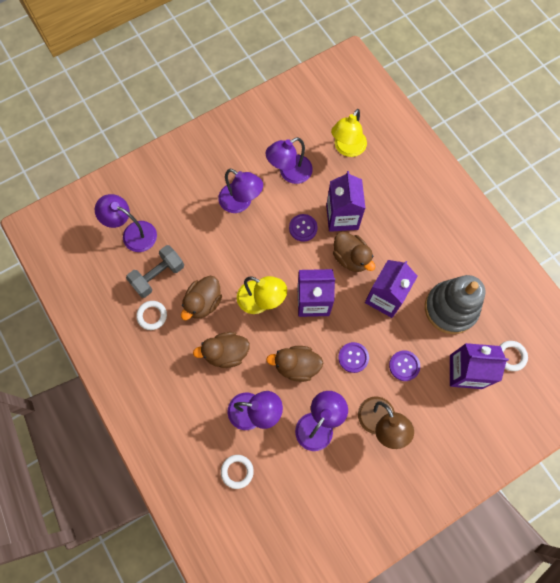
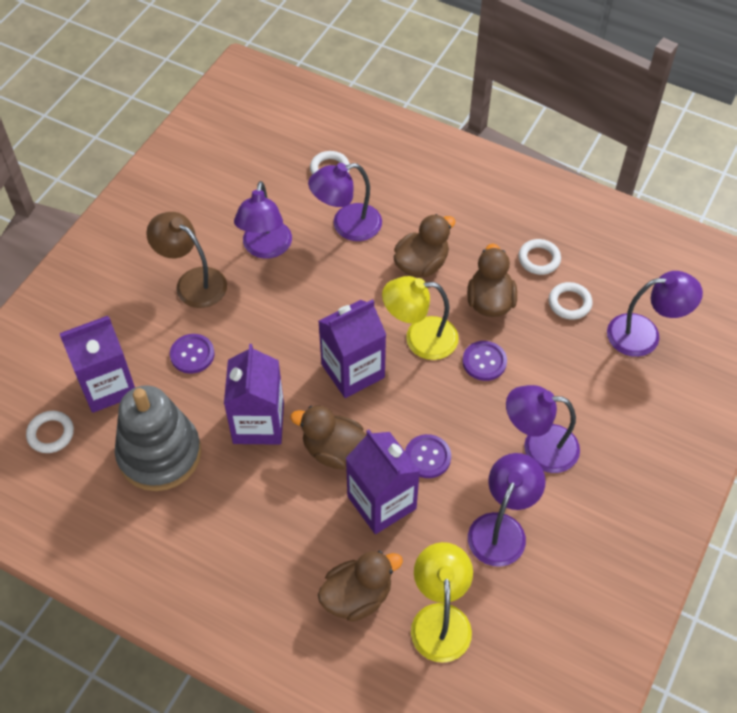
camera: 150 degrees right, 15 degrees down
(158, 276) = (569, 303): grey dumbbell -> white ring
(296, 366) = (328, 291): brown duck -> brown duck (357, 596)
(353, 357) = (263, 333): purple button -> purple button (484, 362)

